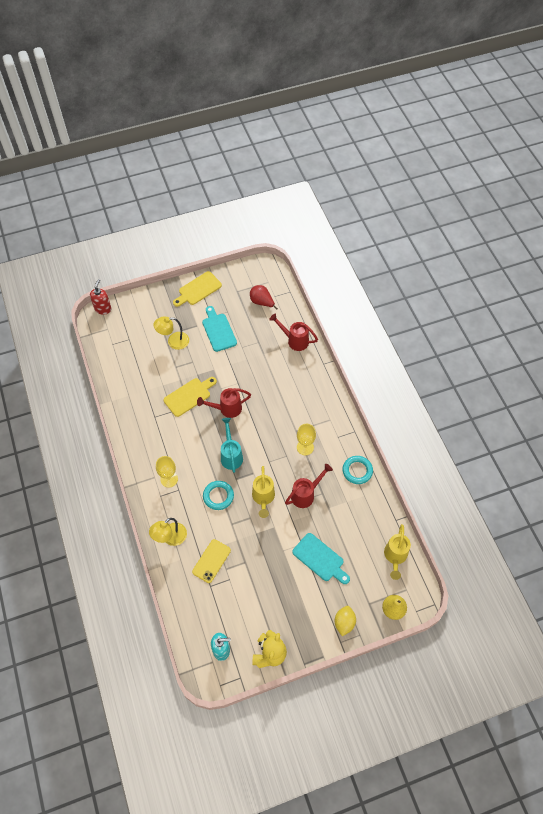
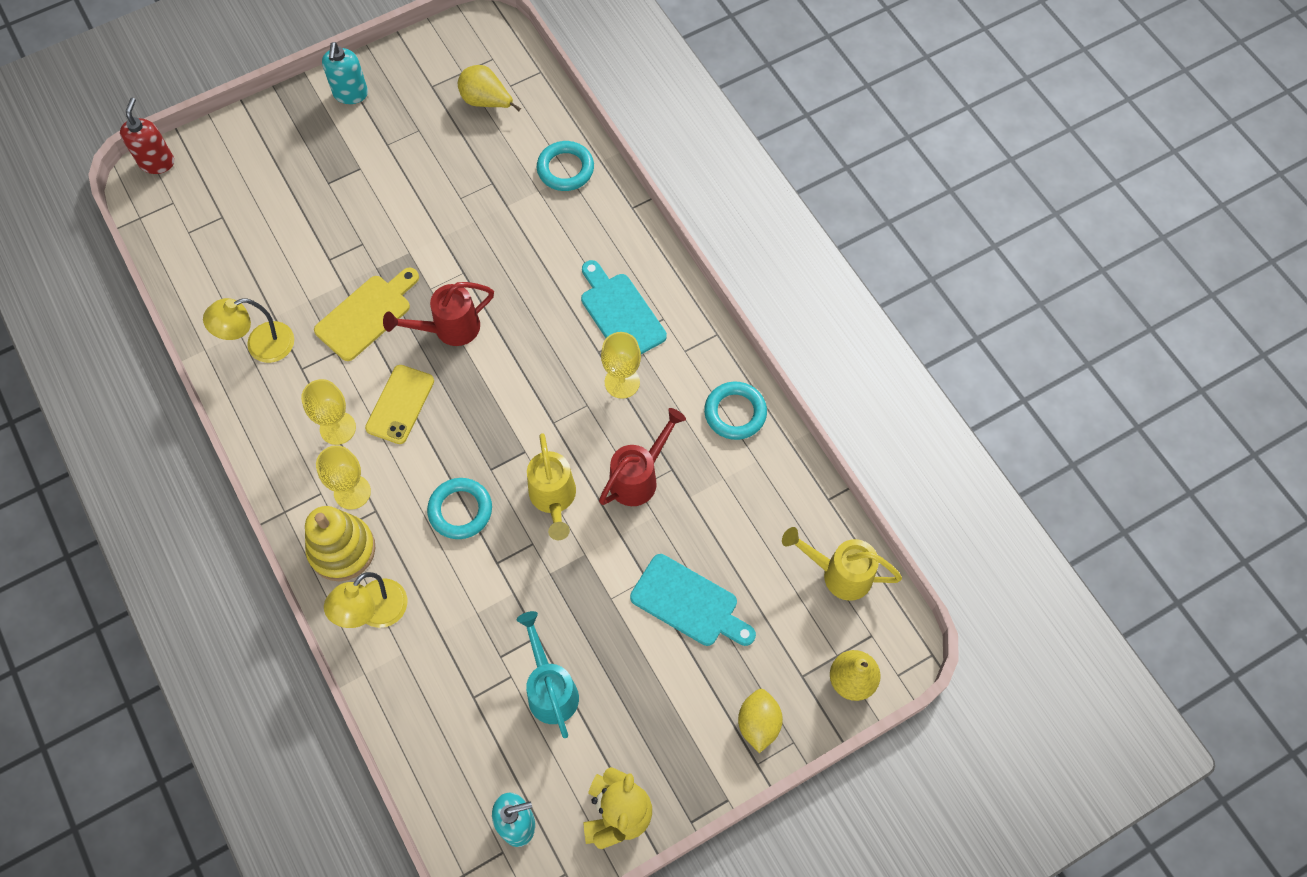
camera: 10 degrees left, 5 degrees up
(160, 505) = (342, 549): none -> yellow stacking toy
(167, 447) = (338, 428): none -> yellow goblet
(173, 341) = (316, 208): yellow lamp -> yellow lamp (260, 346)
(198, 289) = (350, 94): yellow cutting board -> turquoise soap dispenser
(211, 561) = (467, 645): yellow phone -> yellow phone (400, 404)
(218, 330) = (406, 172): turquoise cutting board -> turquoise cutting board (620, 313)
(231, 455) = (473, 422): turquoise watering can -> turquoise watering can (550, 688)
(262, 302) = (486, 101): red pear -> yellow pear
(294, 340) = (565, 169): red watering can -> turquoise ring
(395, 557) = (838, 573): yellow watering can -> yellow watering can turned 105 degrees clockwise

